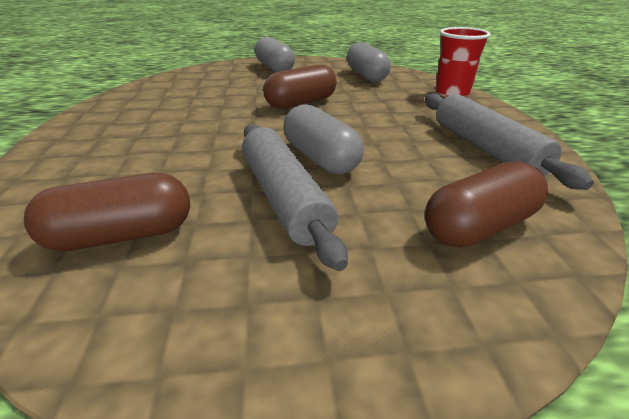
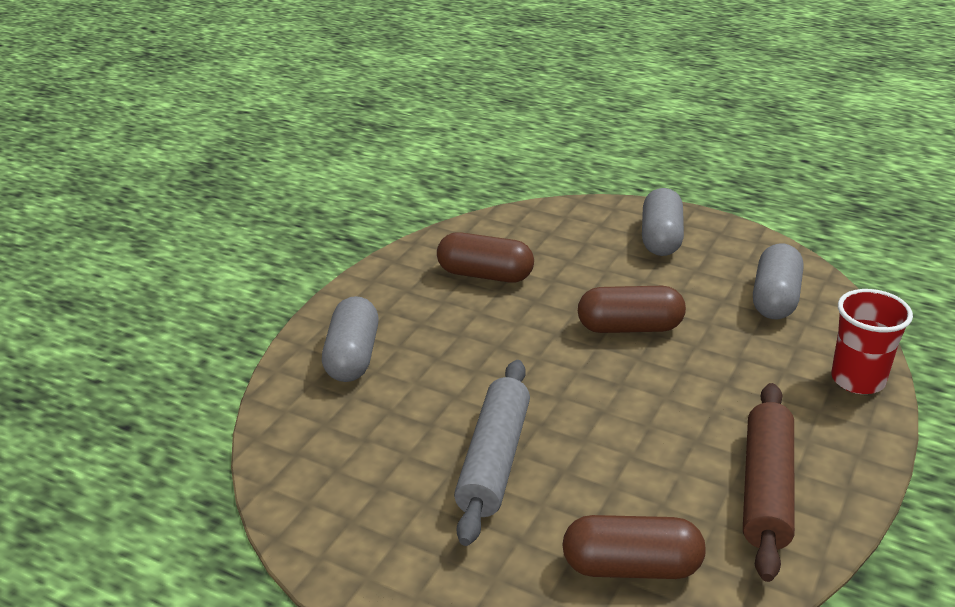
camera: 35 degrees right, 0 degrees up
(121, 235) = (349, 443): brown capsule -> brown capsule (485, 275)
(320, 158) = (569, 426): grey capsule -> grey capsule (352, 356)
(485, 149) = (766, 489): grey rolling pin -> brown rolling pin

